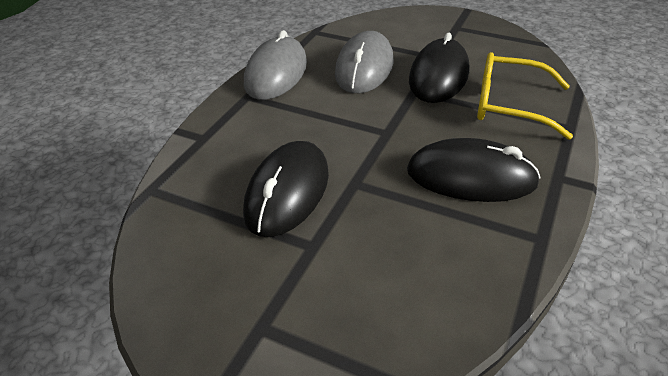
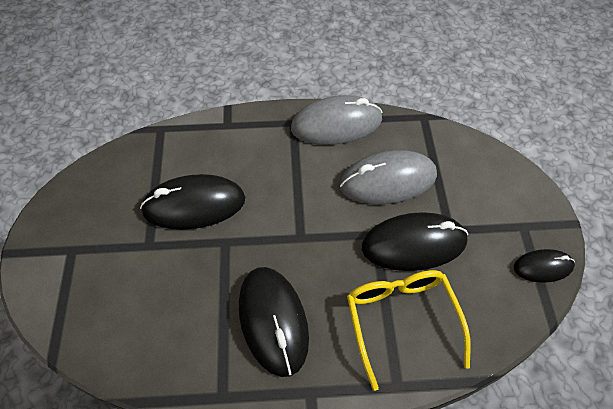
camera: 60 degrees right, 15 degrees up
(496, 32) = (543, 267): none -> black mouse

